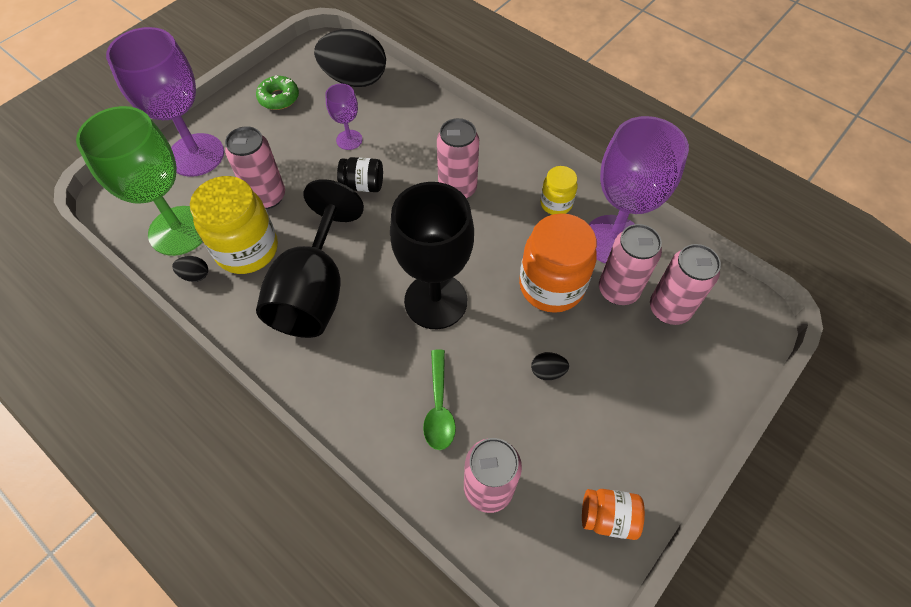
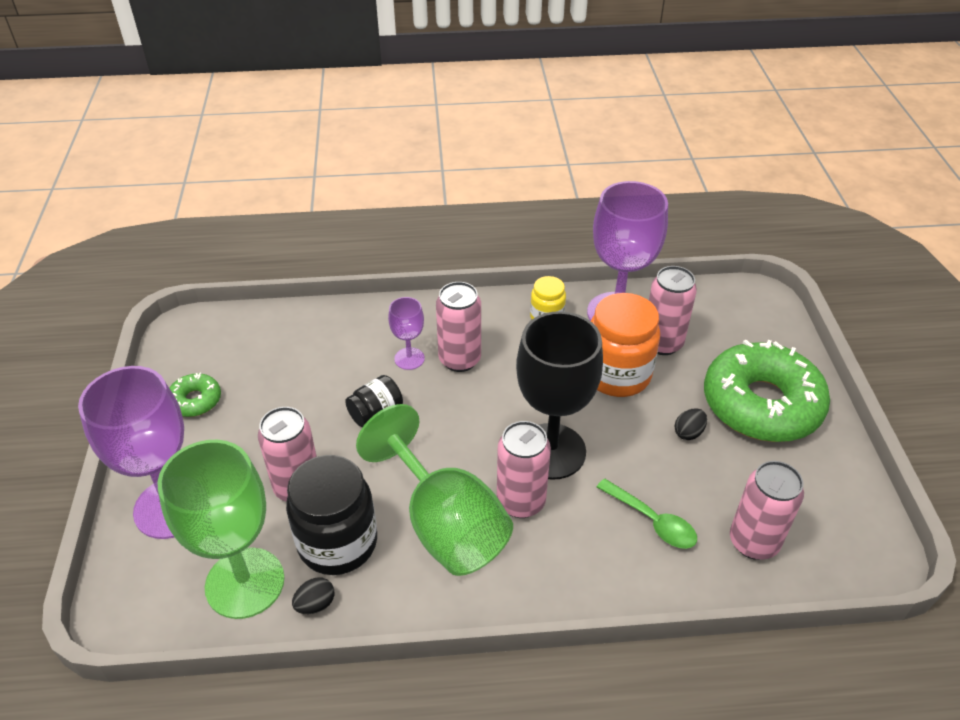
camera: 45 degrees left, 15 degrees down
(247, 249) = (338, 543): yellow jar -> black jar
(314, 290) = (444, 524): black goblet -> green goblet
(349, 140) = (315, 388): purple goblet -> purple goblet (409, 358)
(355, 79) = (254, 337): black egg -> none
(608, 517) = (839, 489): orange jar -> none
(635, 400) = (761, 404): none -> green donut
(669, 309) = (707, 330): pink can -> pink can (521, 502)

